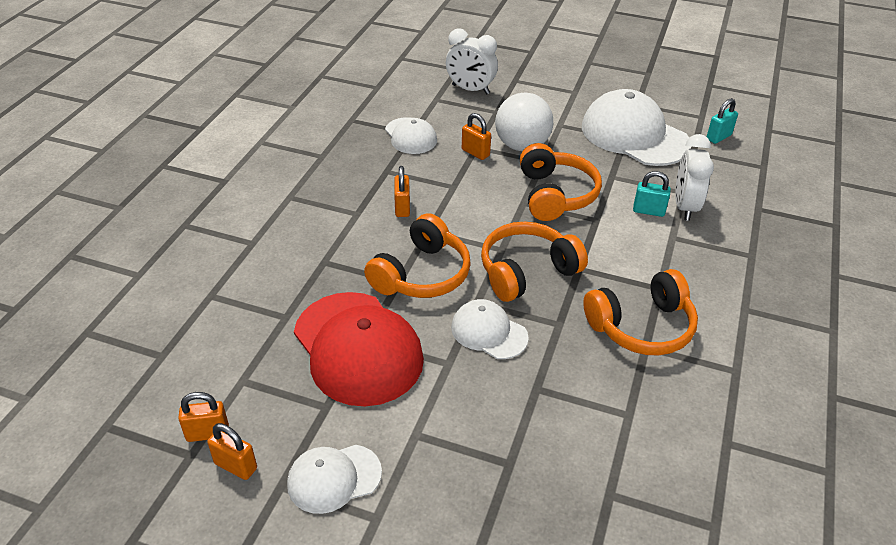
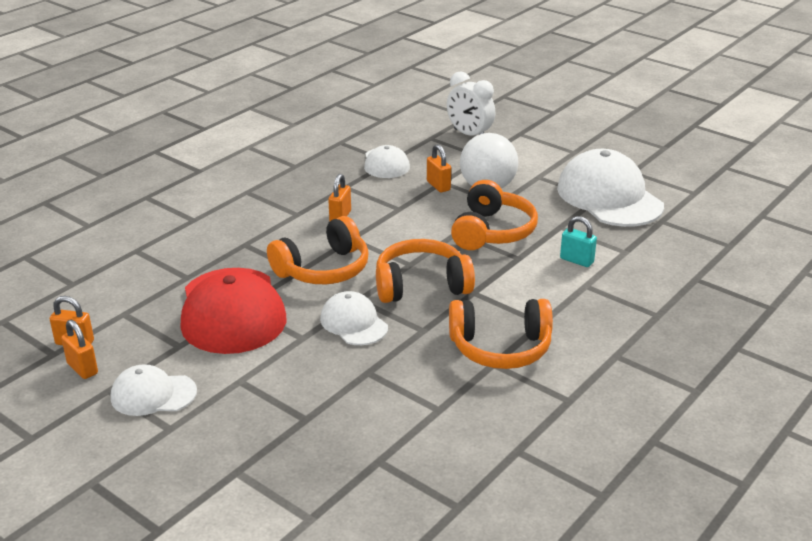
camera: 20 degrees right, 10 degrees down
(685, 207) = (617, 263): white clock -> none
(718, 137) = (699, 212): turquoise padlock -> none

